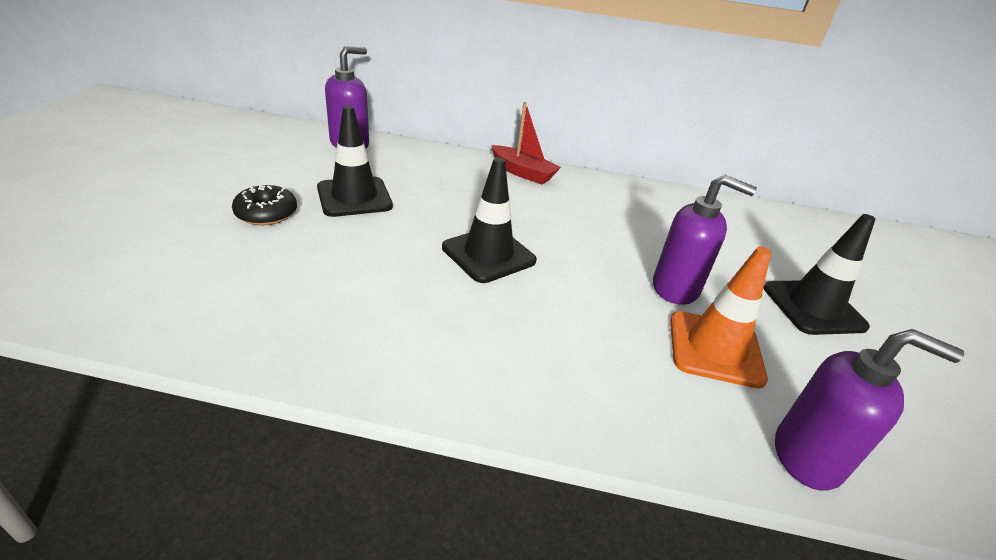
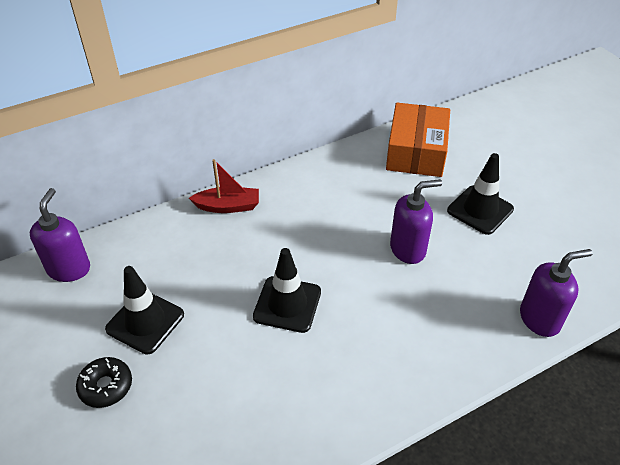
camera: 35 degrees left, 10 degrees up
(715, 349) = (459, 281): orange traffic cone -> none
(772, 228) = (416, 152): none -> orange box

